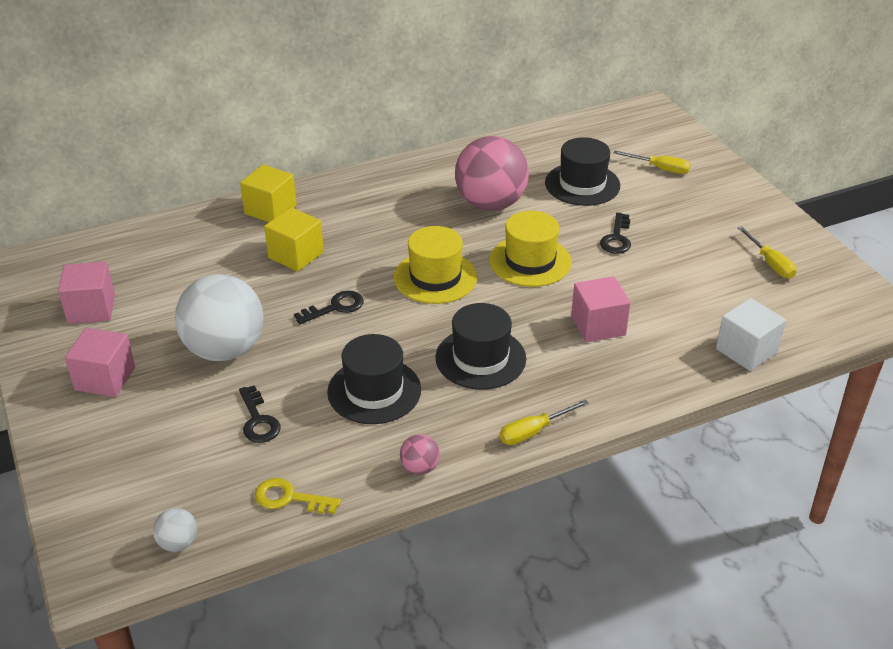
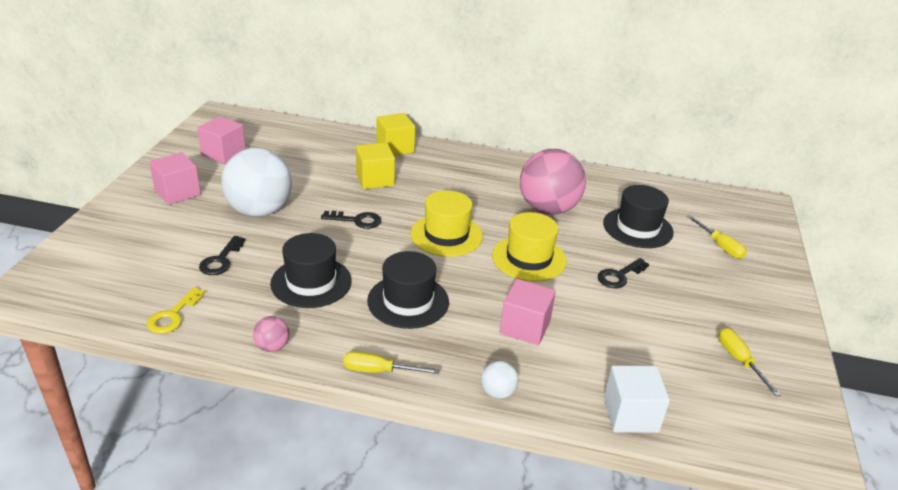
camera: 35 degrees right, 5 degrees down
(178, 543) = (82, 302): white ball -> white ball (498, 392)
(289, 498) = (173, 315): yellow key -> yellow key turned 120 degrees counterclockwise
(770, 263) = (739, 361): yellow screwdriver -> yellow screwdriver turned 150 degrees clockwise

